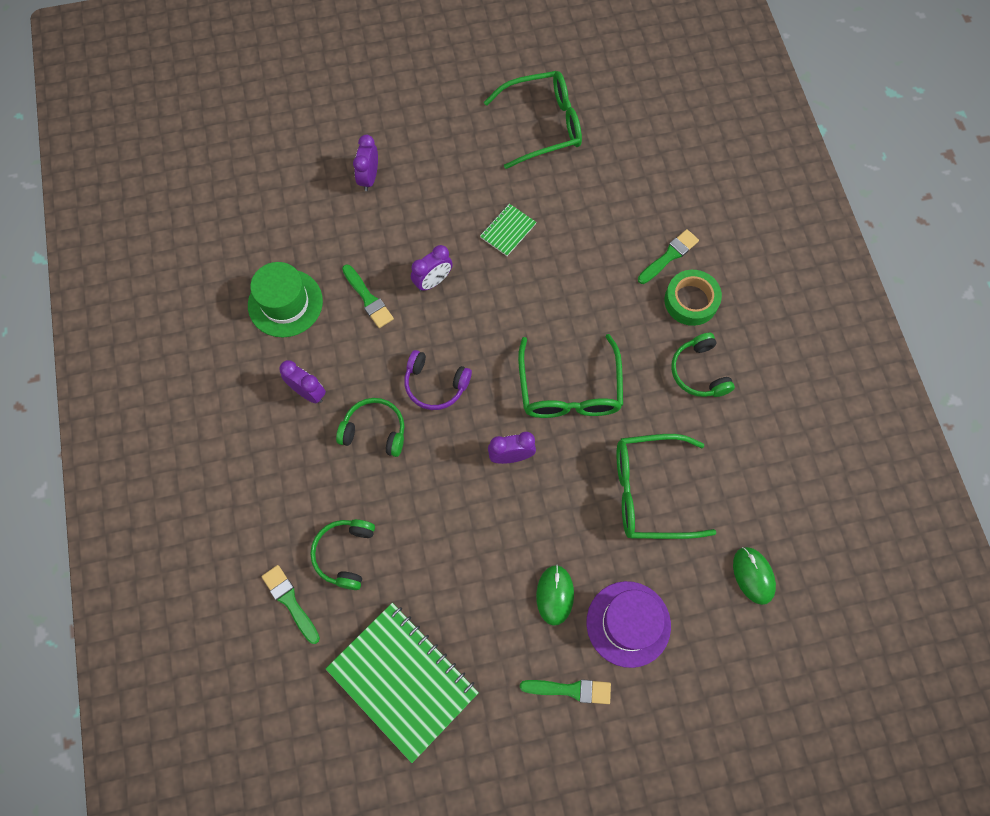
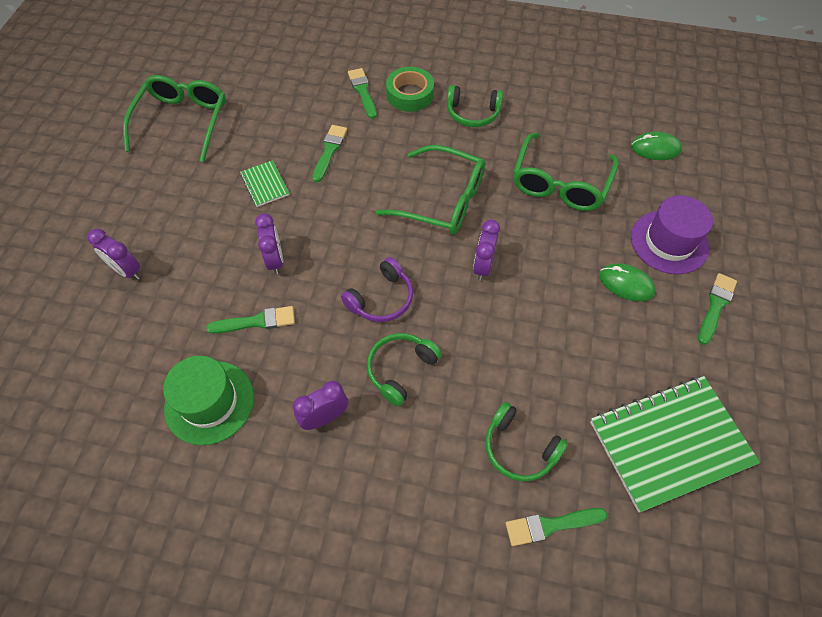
camera: 65 degrees left, 10 degrees down
(576, 264) = (329, 151): none -> green brush

